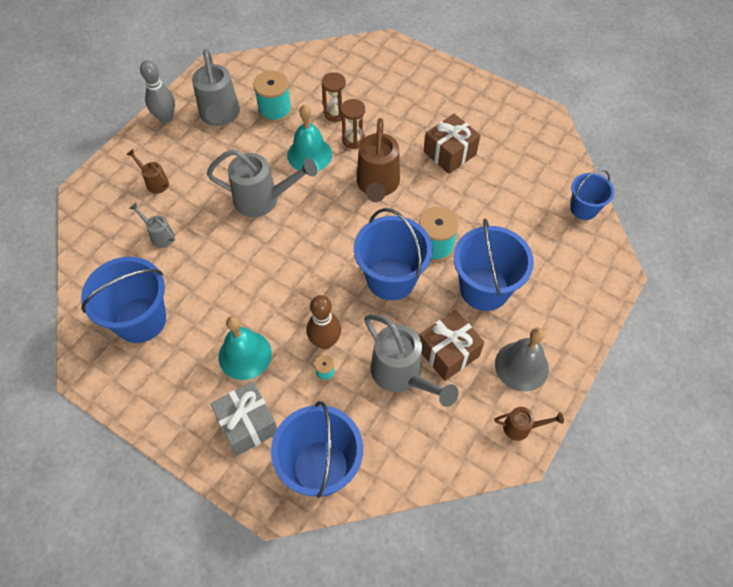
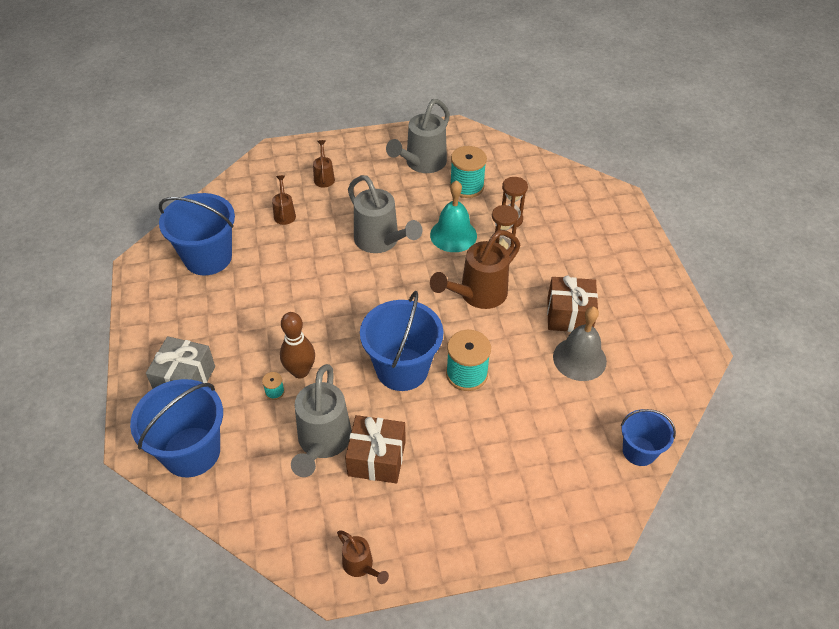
camera: 45 degrees right, 10 degrees down
(160, 236) = (284, 214): grey watering can -> brown watering can
(166, 118) = (383, 140): grey bowling pin -> none
(245, 355) = (239, 334): turquoise bell -> none
(484, 289) = (465, 438): blue bucket -> none
(521, 366) = (421, 522): grey bell -> grey bell (579, 359)

